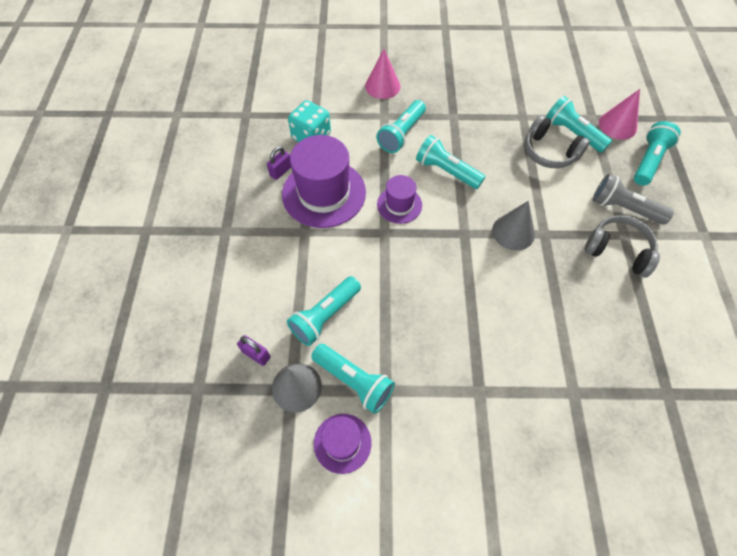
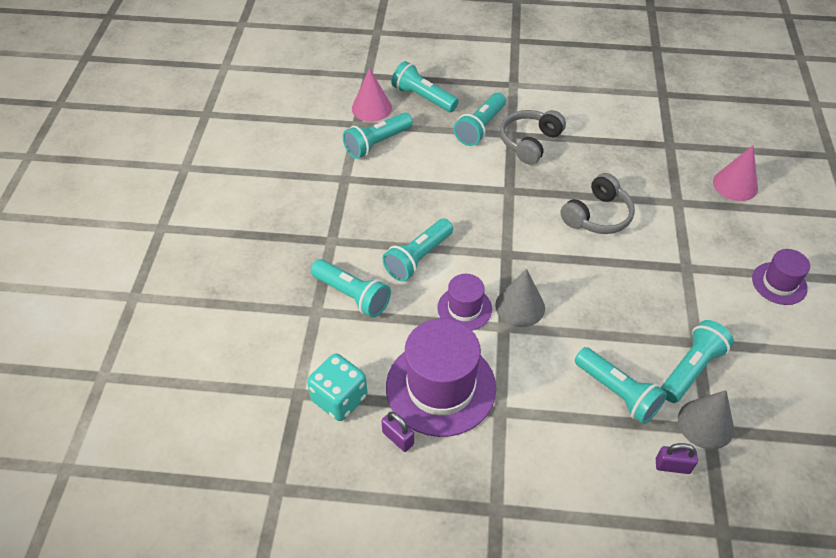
camera: 85 degrees left, 10 degrees down
(256, 354) = (672, 466): purple padlock -> purple padlock turned 60 degrees clockwise
(342, 443) = (757, 383): purple hat -> purple hat (779, 283)
(382, 86) = (260, 308): pink cone -> pink cone (735, 185)
(513, 232) = (506, 213): grey cone -> grey cone (520, 306)
(549, 152) = (401, 166): grey headphones -> grey headphones (597, 216)
(623, 208) = (480, 127): grey flashlight -> turquoise flashlight

